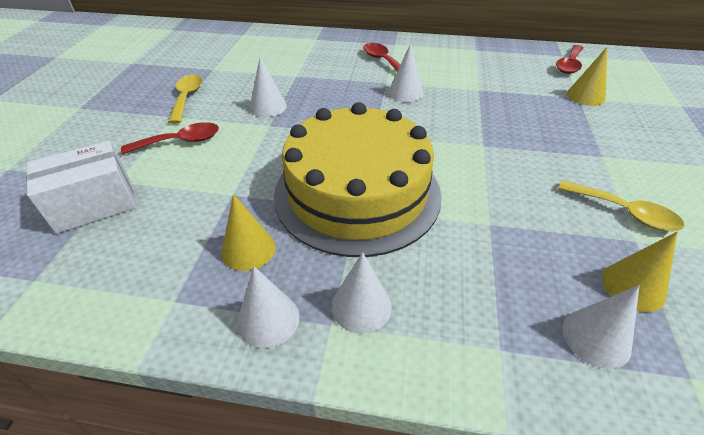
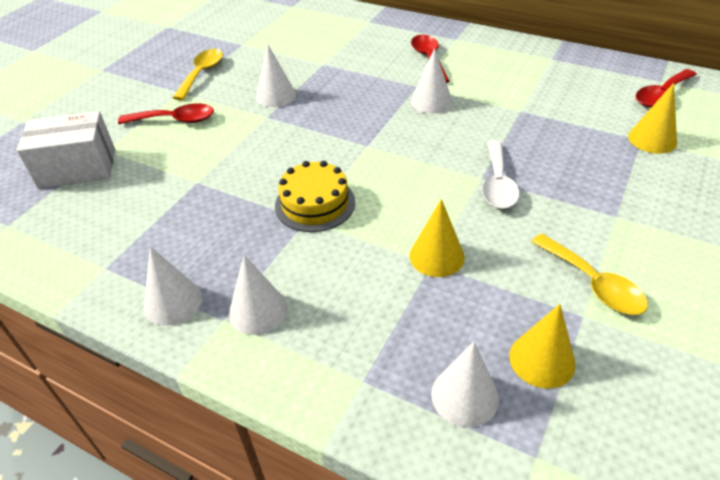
camera: 20 degrees right, 0 degrees up
(248, 249) = (186, 237): yellow cone -> yellow cone (436, 256)
(357, 192) = (315, 203): yellow cake -> yellow cake, size x0.46
(499, 147) = (497, 184): none -> white spoon

